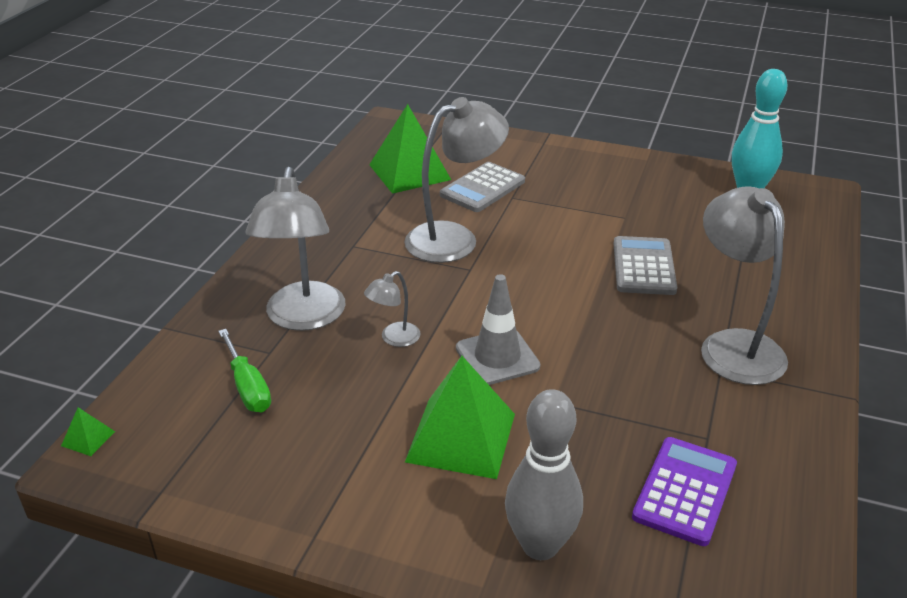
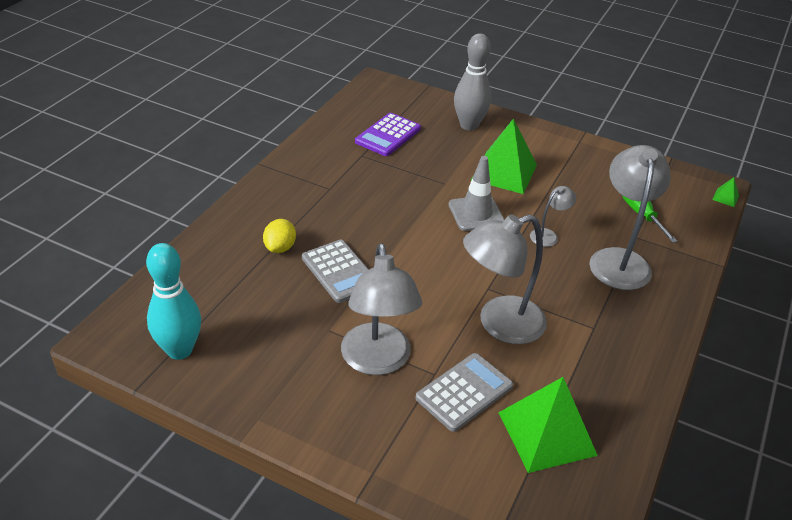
camera: 175 degrees left, 5 degrees up
(643, 266) = (339, 271): grey calculator -> grey calculator turned 45 degrees counterclockwise
(728, 283) = (280, 248): none -> yellow lemon
(734, 345) = (310, 201): grey lamp -> grey lamp (377, 361)

